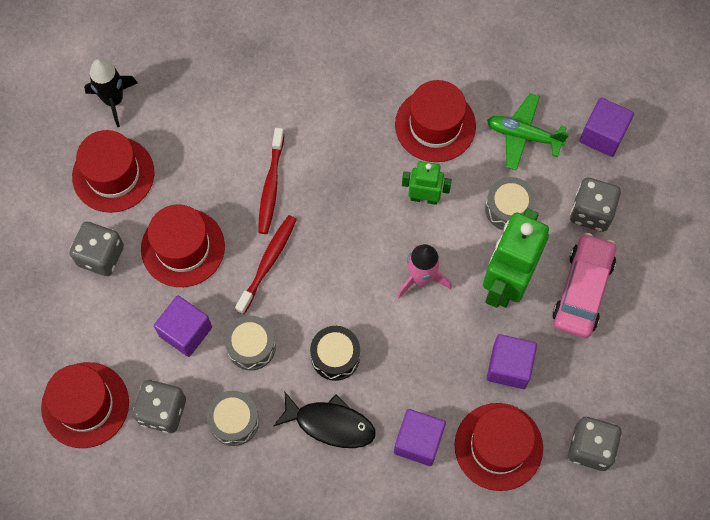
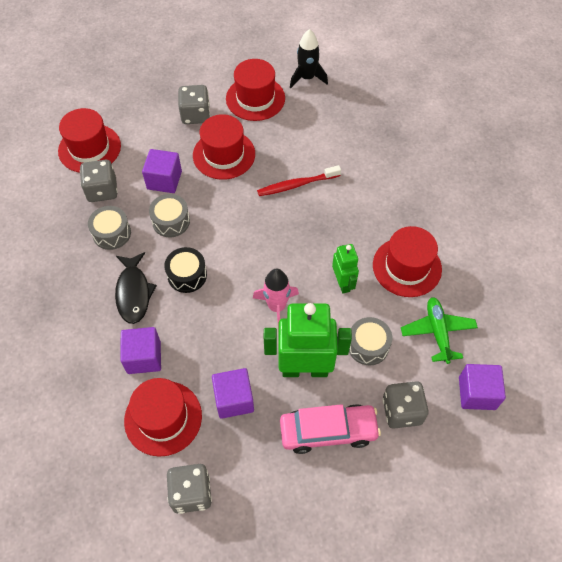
camera: 65 degrees right, 10 degrees down
(268, 262) = (238, 206): red toothbrush -> none

